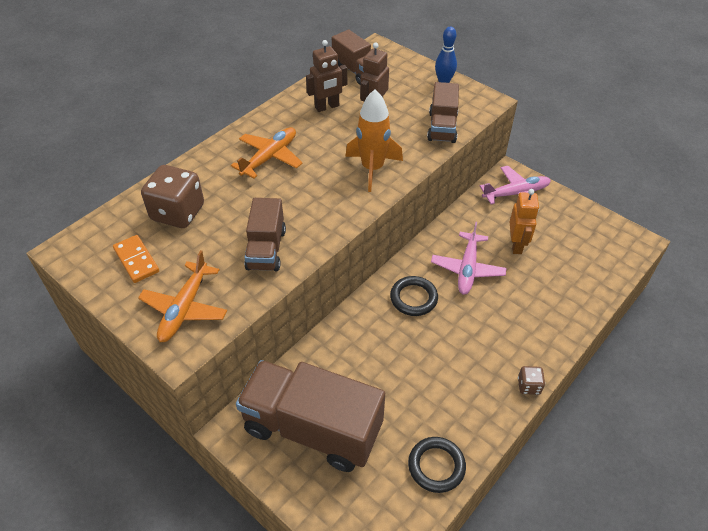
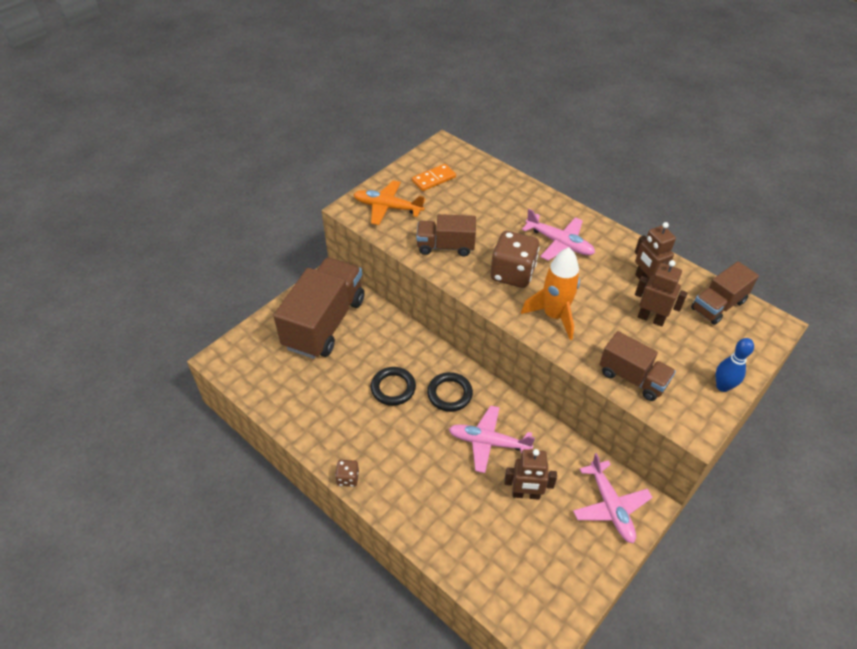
camera: 90 degrees right, 0 degrees up
(178, 212) = (484, 194): brown dice -> brown dice (512, 273)
(269, 157) = (559, 243): orange plane -> pink plane
(436, 466) = (282, 399): black ring -> black ring (393, 388)
(442, 127) = (632, 378): brown truck -> brown truck turned 150 degrees counterclockwise
(516, 245) = (526, 494): orange robot -> brown robot

